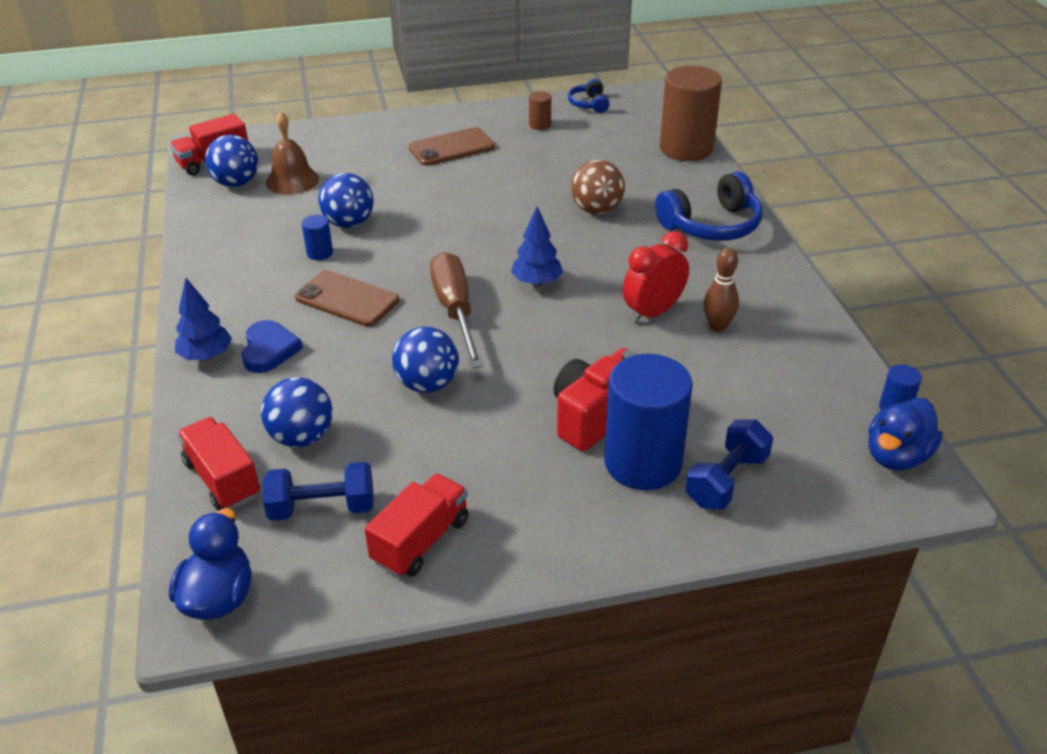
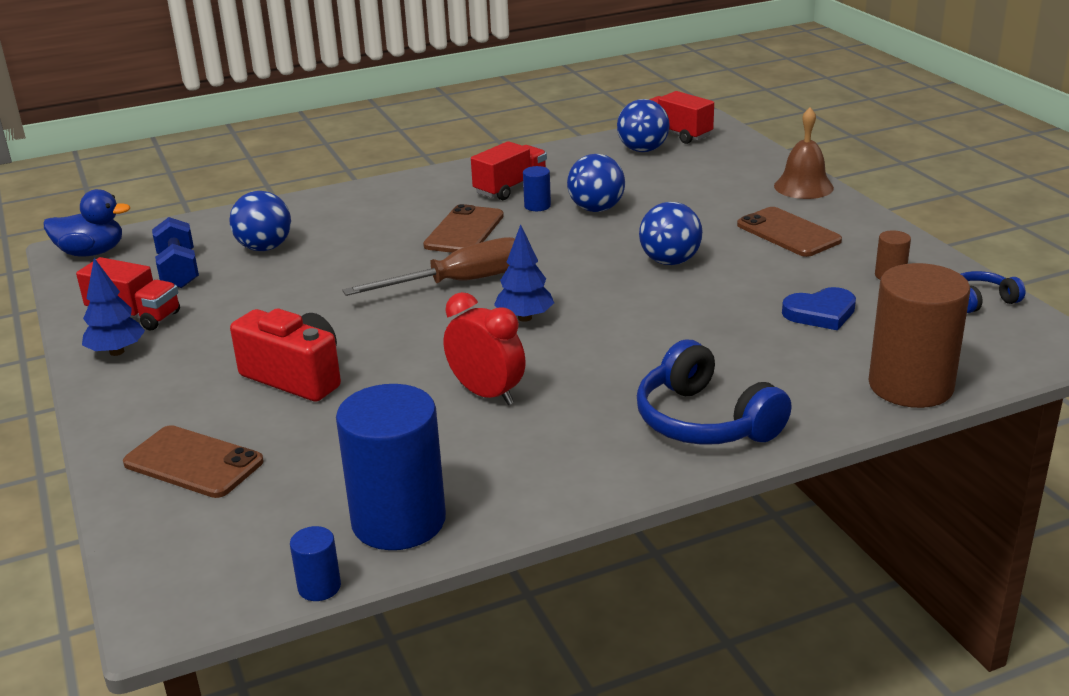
camera: 80 degrees right, 10 degrees down
(206, 356) = (368, 193): blue tree -> blue tree (117, 352)
(223, 479) = (215, 229): red truck -> red truck (510, 188)
(269, 350) = (380, 214): blue heart -> blue heart (820, 313)
(292, 180) = (663, 171): brown bell -> brown bell (803, 186)
(427, 384) = (339, 287): blue ball -> blue ball (670, 261)
(596, 210) = (698, 336): brown ball -> none
(643, 463) = (224, 410): blue cylinder -> blue cylinder (398, 521)
(717, 326) = (469, 440): brown bowling pin -> none
(726, 480) = (193, 462): blue dumbbell -> brown phone
(896, 456) = (226, 587): blue duck -> none

